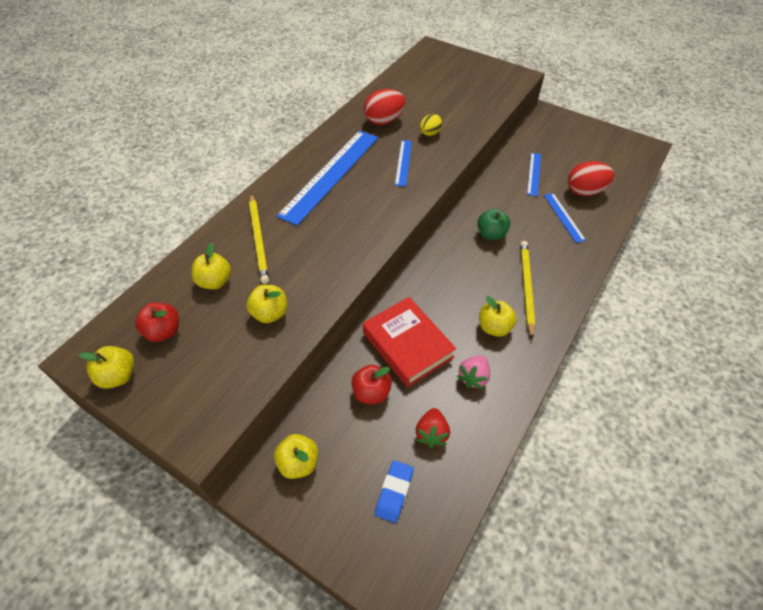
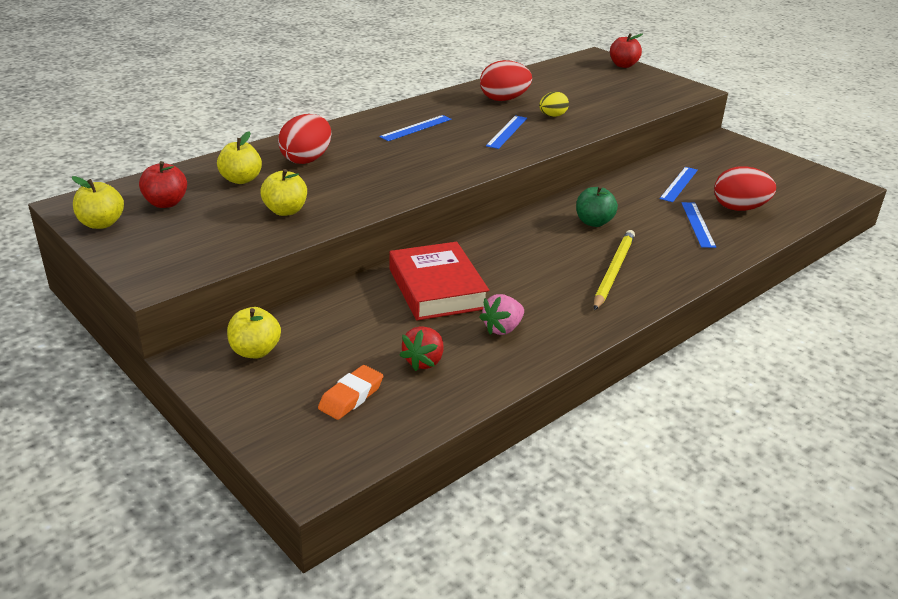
camera: 15 degrees right, 20 degrees down
(259, 239) = (307, 159): yellow pencil -> red egg
(330, 175) = (416, 128): blue ruler -> blue ruler, size x0.48
(371, 392) = (371, 316): red apple -> red apple (623, 65)
(394, 492) = (351, 397): blue eraser -> orange eraser
(494, 327) = (553, 295): yellow apple -> none

